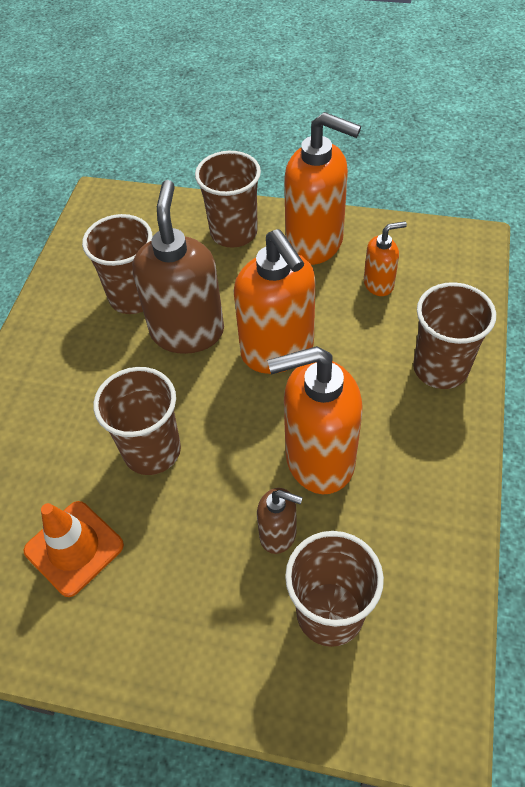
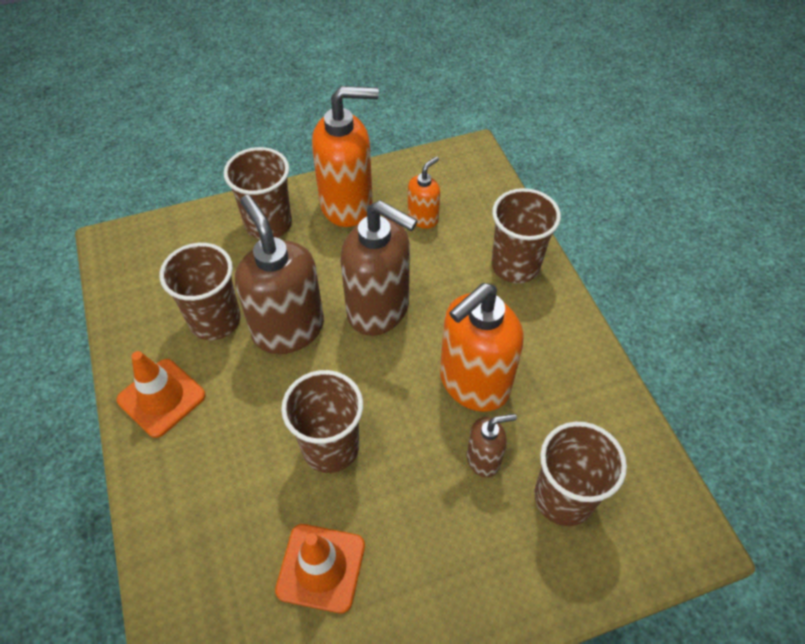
camera: 35 degrees left, 0 degrees up
(50, 341) = (161, 397): none -> orange traffic cone
(278, 350) = (379, 309): orange soap dispenser -> brown soap dispenser

